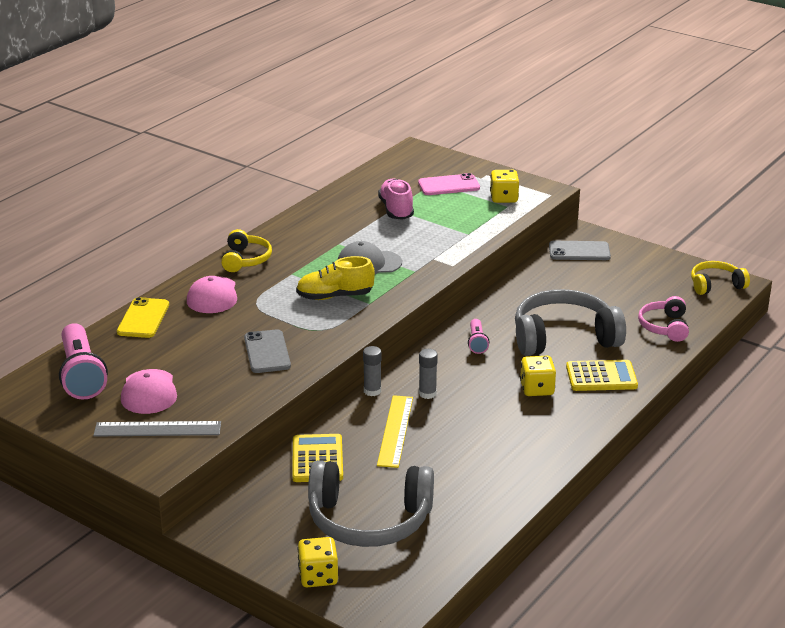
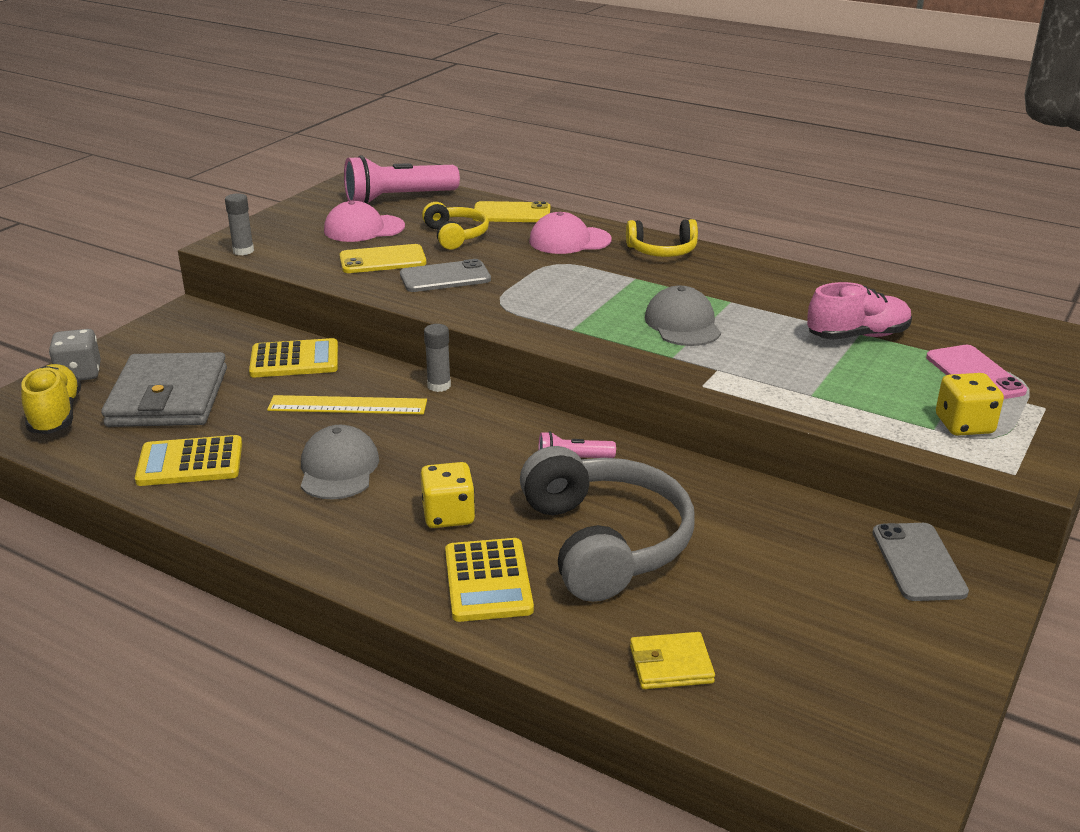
camera: 85 degrees right, 0 degrees up
(157, 429) = (294, 238): grey ruler -> none
(223, 381) = (382, 260): none -> yellow phone
(318, 576) = (79, 374): yellow dice -> grey dice
(335, 296) = (585, 307): yellow shoe -> yellow shoe (55, 415)
(369, 520) = (168, 397): grey headphones -> grey wallet
(427, 393) = (433, 424): grey glue stick -> grey glue stick (243, 251)
(469, 498) = (190, 462): none -> yellow calculator
(481, 432) = (338, 469): none -> grey cap
(664, 327) = (671, 664): pink headphones -> yellow wallet
(716, 285) = (872, 754): yellow headphones -> yellow headphones (455, 235)

